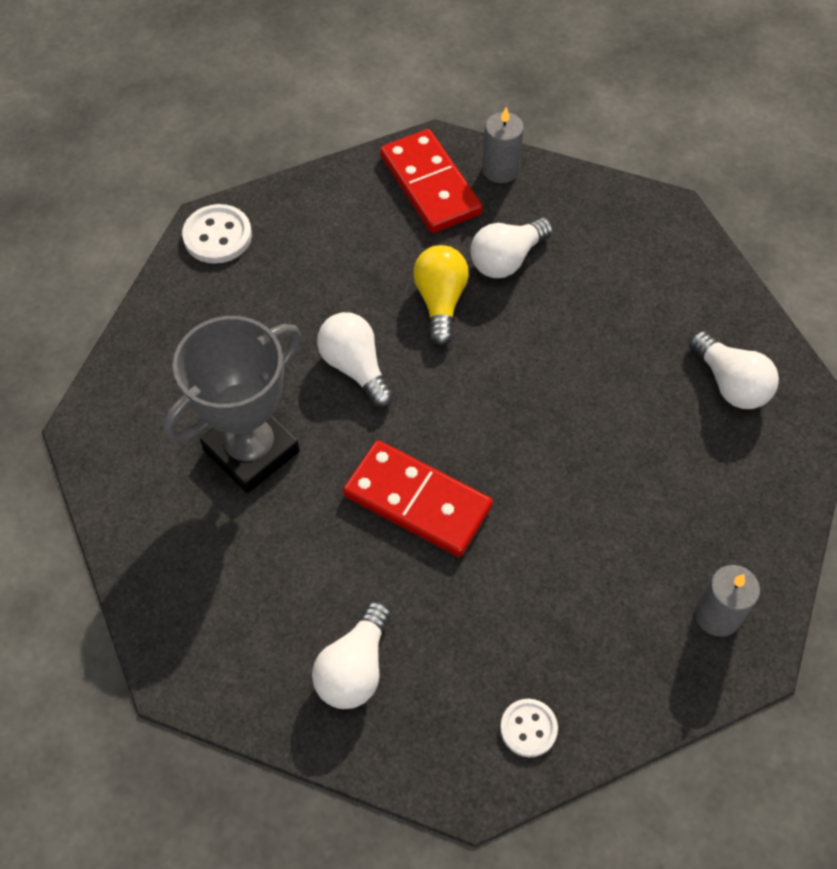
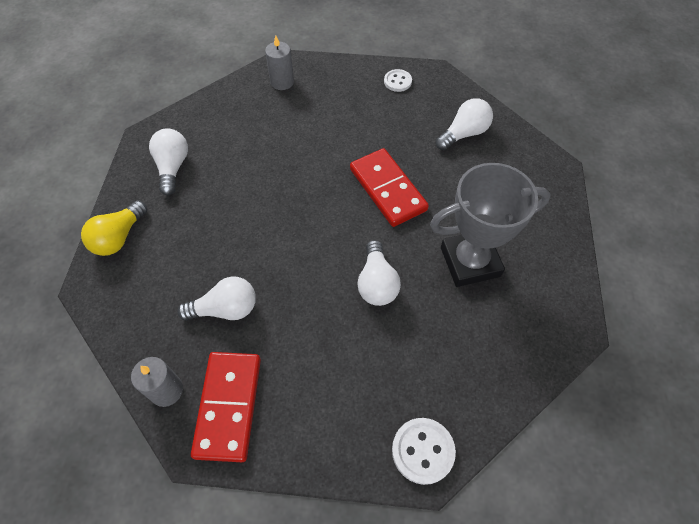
camera: 150 degrees left, 0 degrees up
(440, 302) = (292, 301): yellow light bulb -> yellow light bulb (119, 237)

